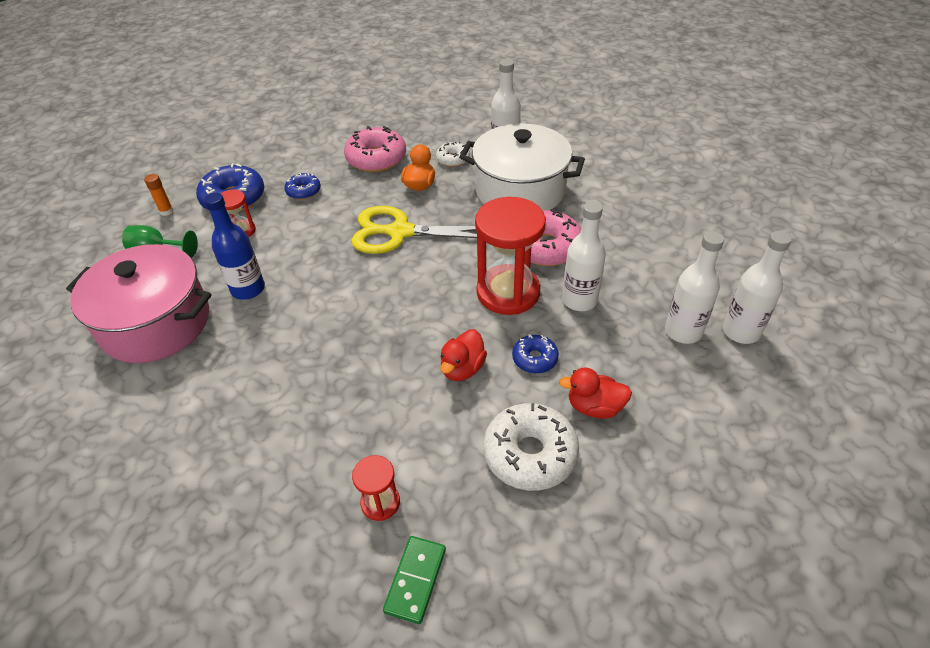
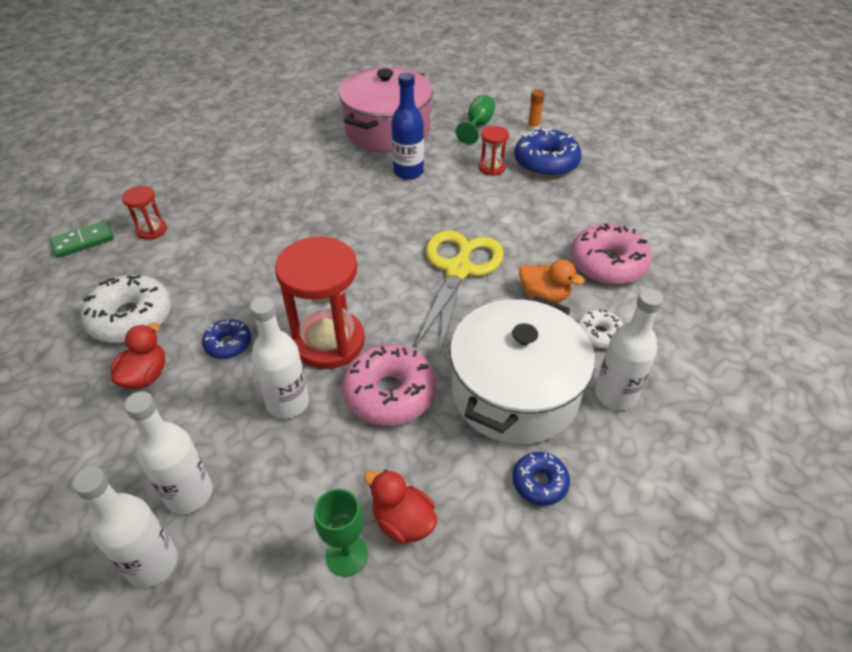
camera: 100 degrees right, 0 degrees up
(303, 191) = (549, 206): blue donut -> blue donut (539, 483)
(415, 580) = (83, 241): green domino -> green domino turned 60 degrees counterclockwise
(462, 368) = (246, 291): red duck -> red duck (403, 521)
(676, 242) = (347, 555): none -> green goblet

